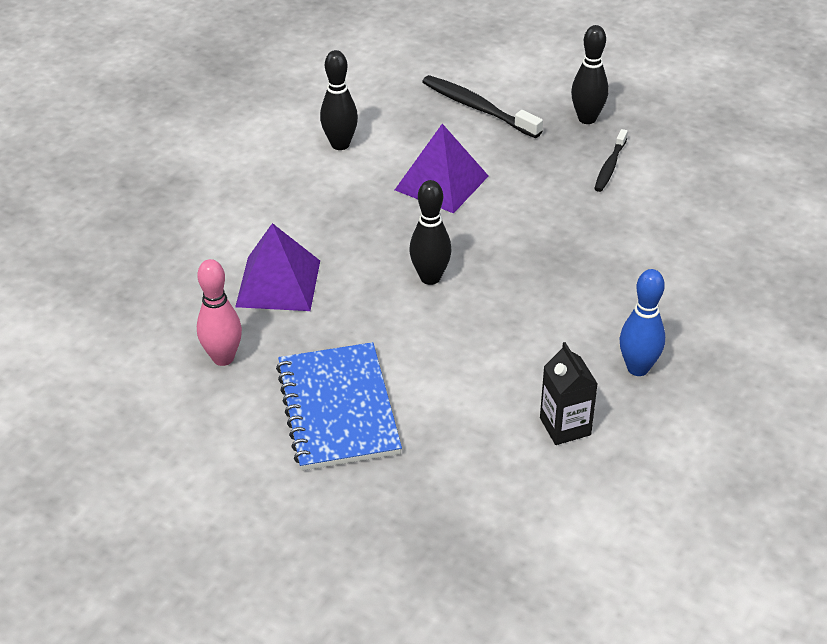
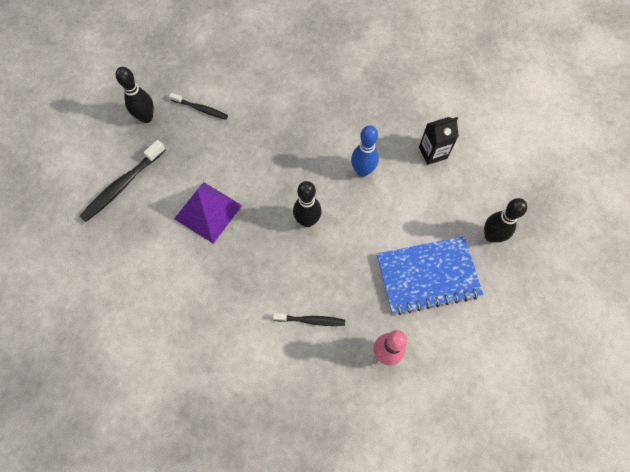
camera: 90 degrees left, 25 degrees up
(278, 283) = (310, 320): purple pyramid -> black toothbrush
(340, 144) = (154, 282): black bowling pin -> black bowling pin (491, 236)
(638, 368) = (386, 113): blue bowling pin -> blue bowling pin (362, 171)

